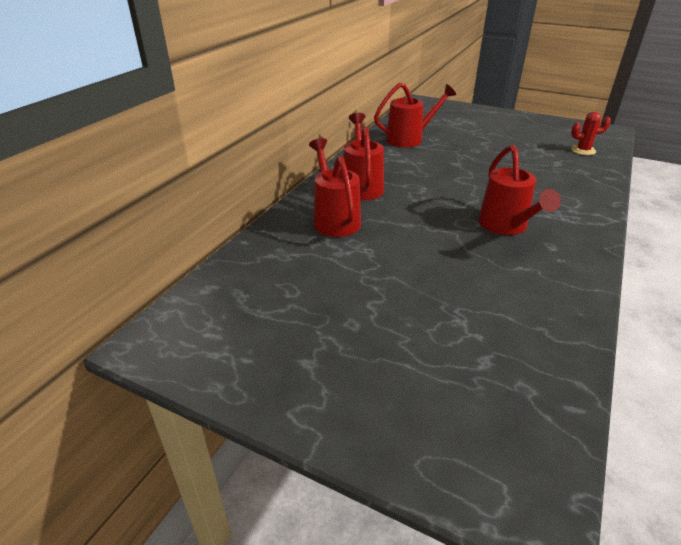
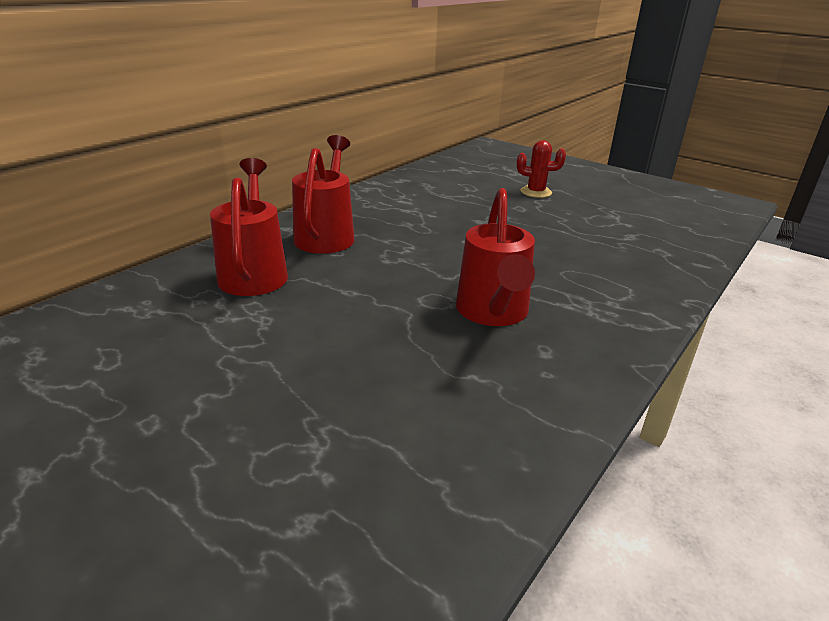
camera: 10 degrees right, 5 degrees down
(409, 139) = (438, 186): red watering can -> none
(583, 150) = (679, 224): red cactus -> red cactus (536, 192)

